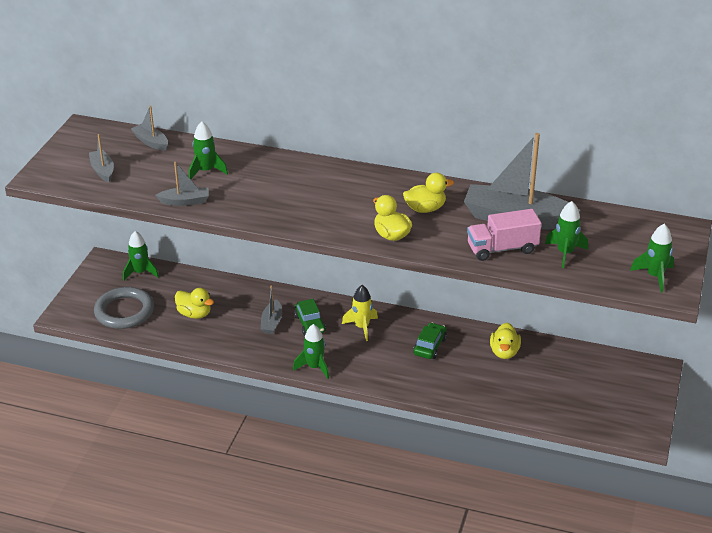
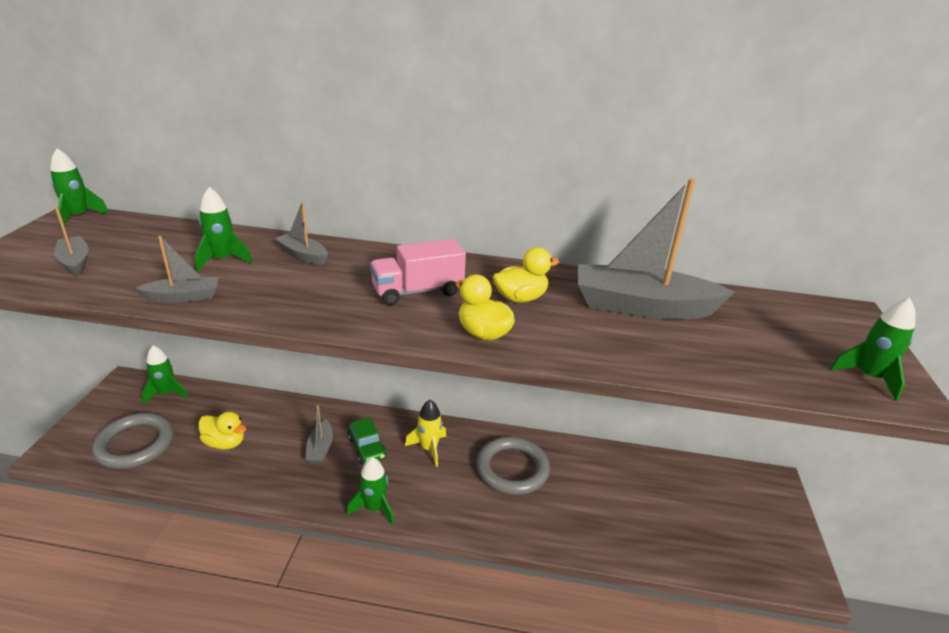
camera: 10 degrees left, 5 degrees down
(151, 142) = (156, 230): grey boat -> grey boat (303, 255)
(429, 346) = (512, 469): green car -> grey ring
(502, 249) = (643, 347): pink truck -> pink truck (417, 291)
(504, 352) = (599, 471): yellow duck -> none
(565, 253) = (729, 349): green rocket -> green rocket (78, 217)

